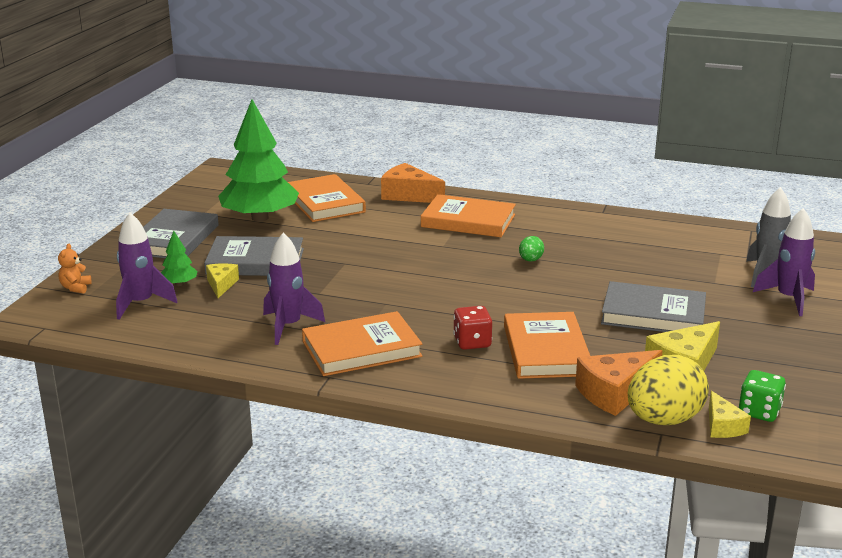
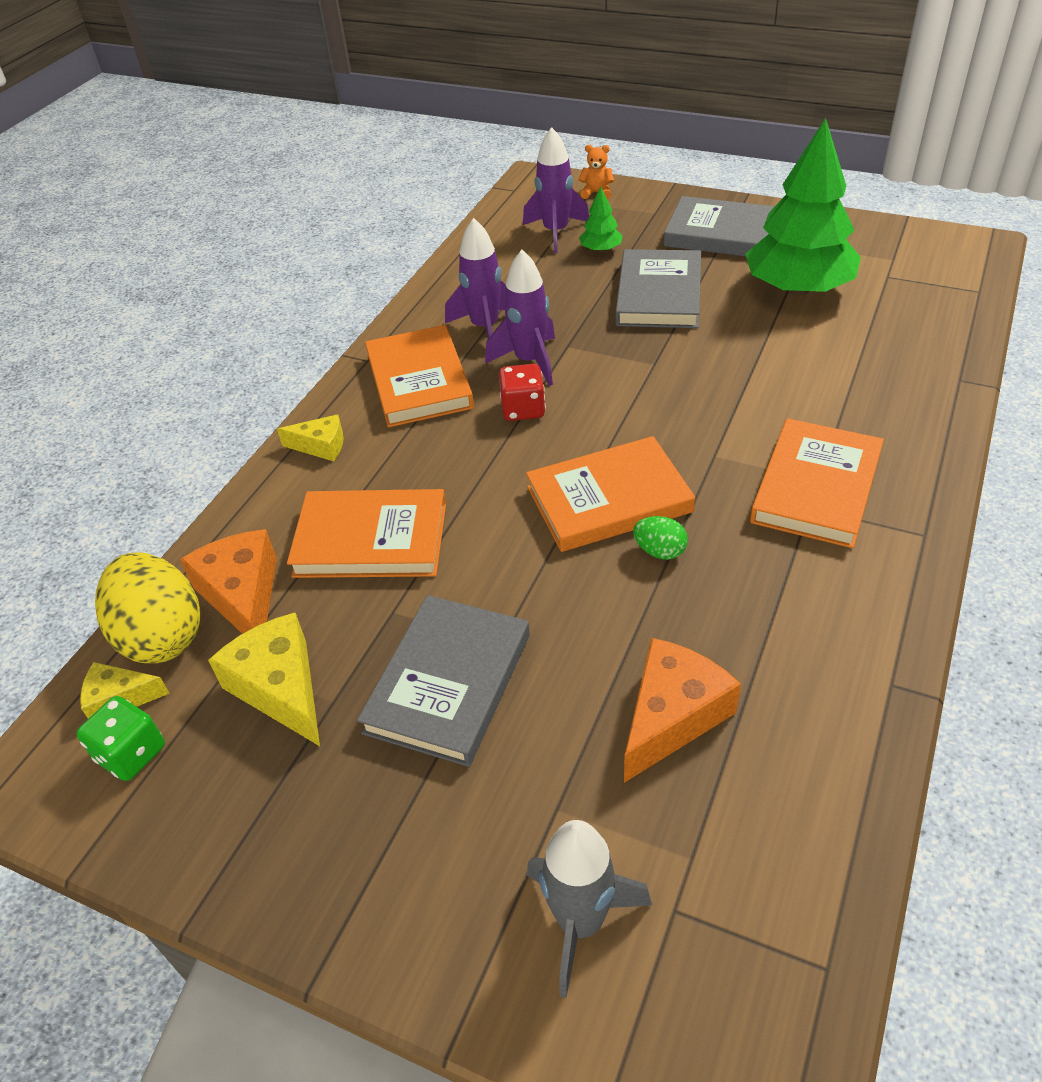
camera: 100 degrees right, 20 degrees up
(221, 285) = (596, 276): yellow cheese -> yellow cheese (321, 446)
(324, 202) = (865, 339): orange book -> orange book (609, 499)
(408, 195) = (917, 423): orange cheese -> orange cheese (672, 716)
(472, 342) = (410, 471): red dice -> red dice (523, 409)
(788, 299) = (468, 928): purple rocket -> purple rocket (529, 361)

